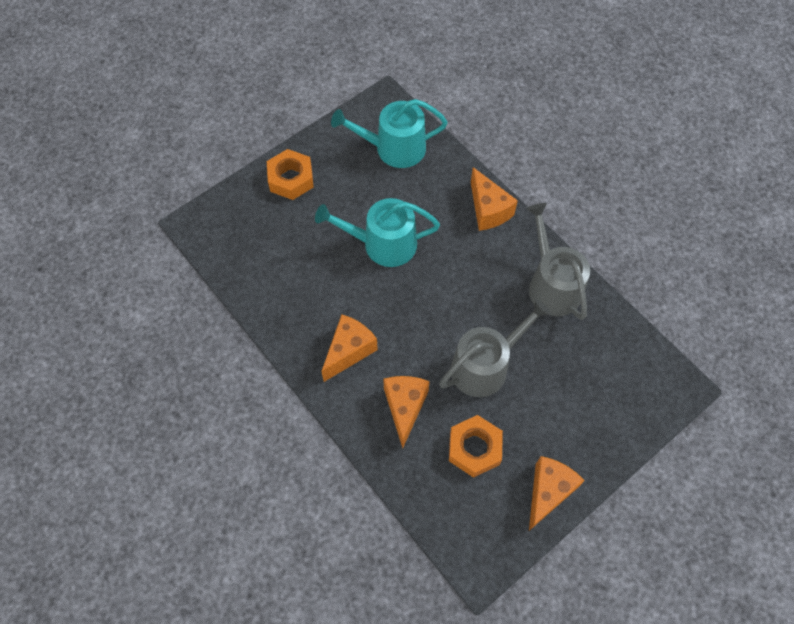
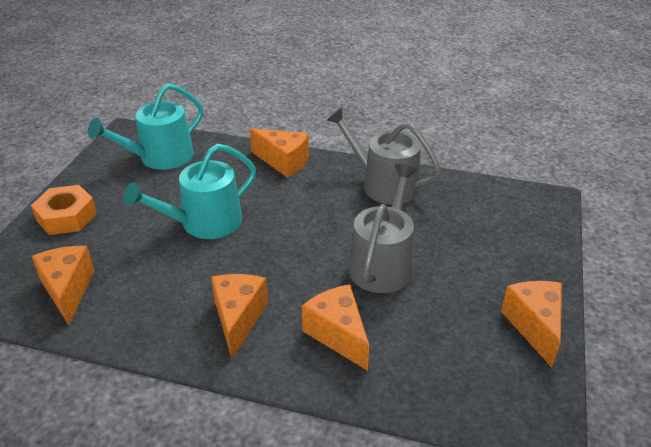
camera: 35 degrees left, 25 degrees down
(256, 255) = (68, 290): none -> orange cheese
(474, 448) = (436, 330): orange nut -> none

